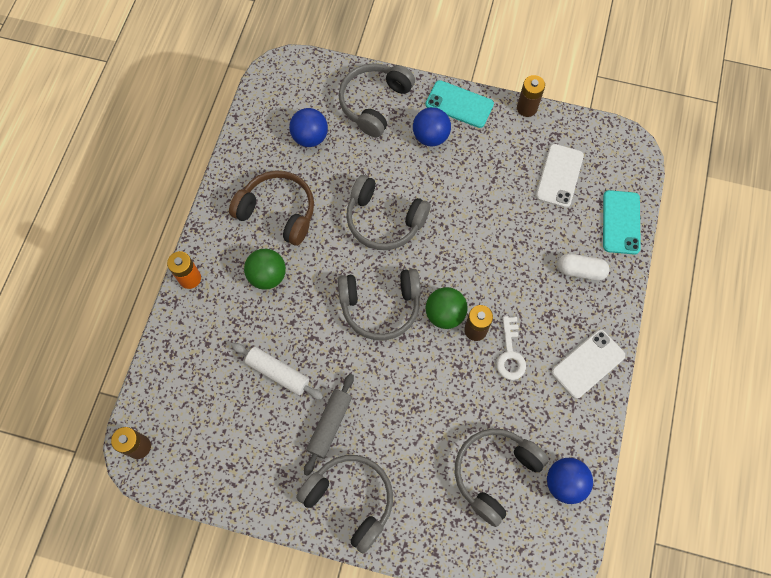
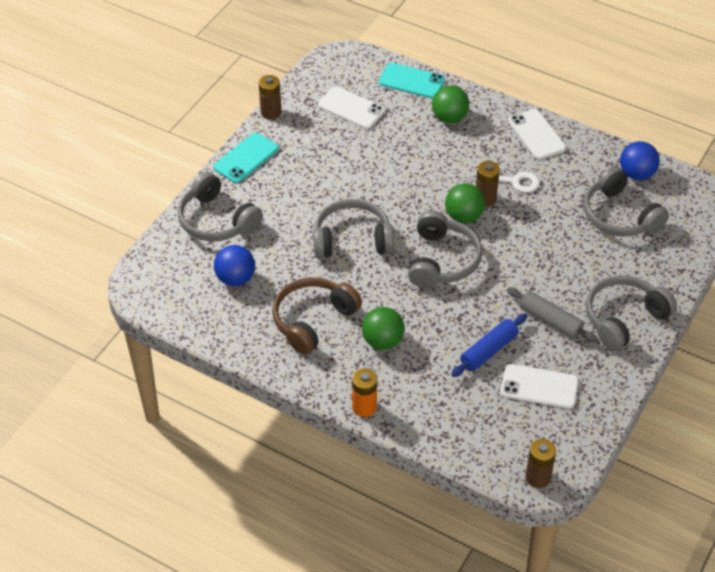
camera: 75 degrees left, 20 degrees down
(244, 429) = (539, 387): none -> white phone
(278, 373) = (489, 350): white rolling pin -> blue rolling pin
(384, 220) = (352, 239): grey headphones -> grey headphones turned 135 degrees counterclockwise
(430, 137) = (273, 186): blue ball -> none
(580, 271) = (449, 118): white capsule -> green ball

